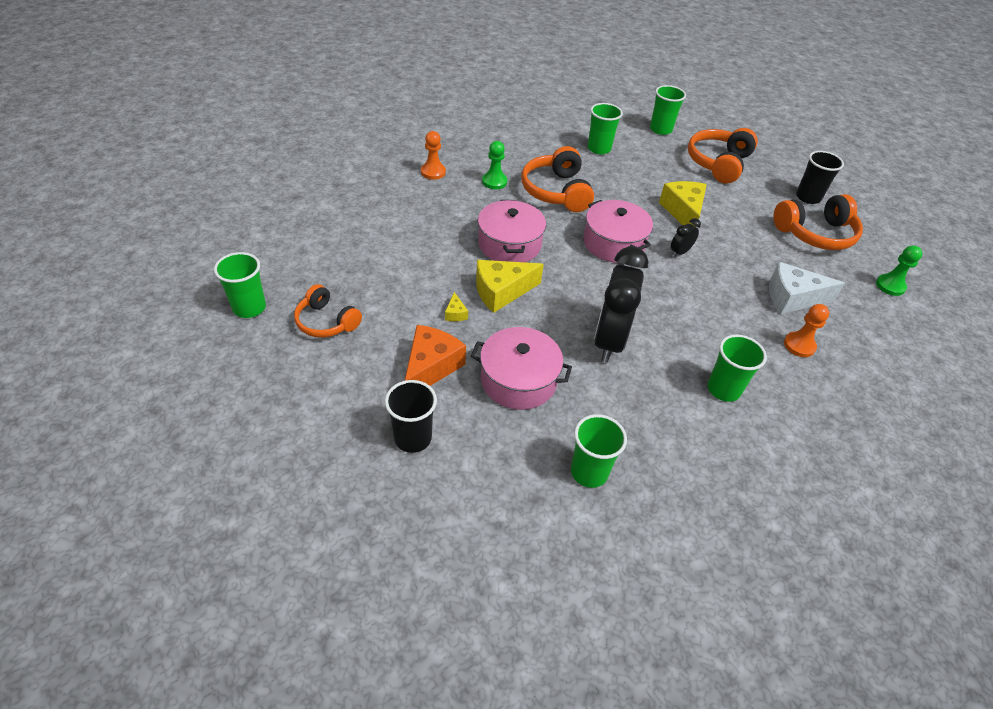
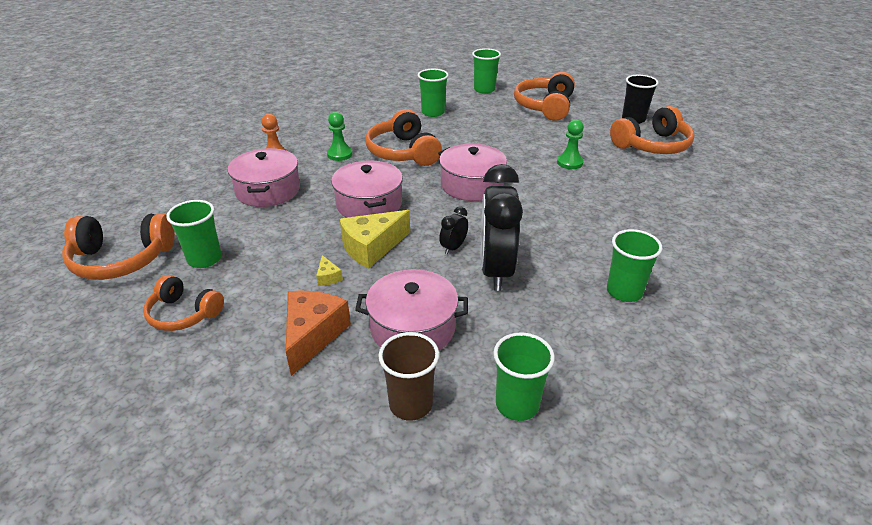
camera: 10 degrees left, 10 degrees down
(249, 308) = (89, 317): green cup -> green cup (204, 259)
(281, 256) = (121, 259): none -> orange headphones
(413, 438) = (308, 415): black cup -> none
(419, 209) = (268, 190): none -> pink pot
(499, 449) = (410, 404): none -> brown cup
(680, 252) = (537, 181): black clock -> black clock (453, 248)
(683, 212) = (528, 149): yellow cheese -> none
(792, 298) = (654, 200): white cheese -> none
(799, 345) = (678, 238): orange pawn -> none
(890, 286) = (735, 174): green pawn -> green pawn (569, 162)

